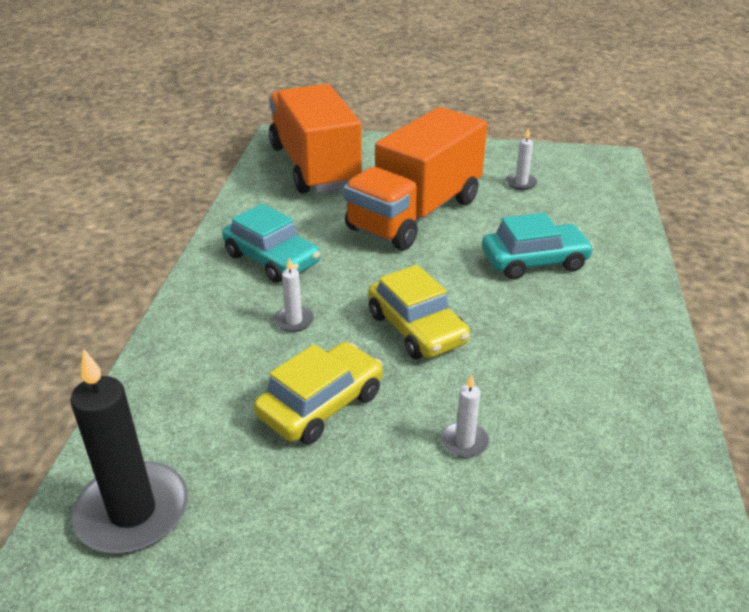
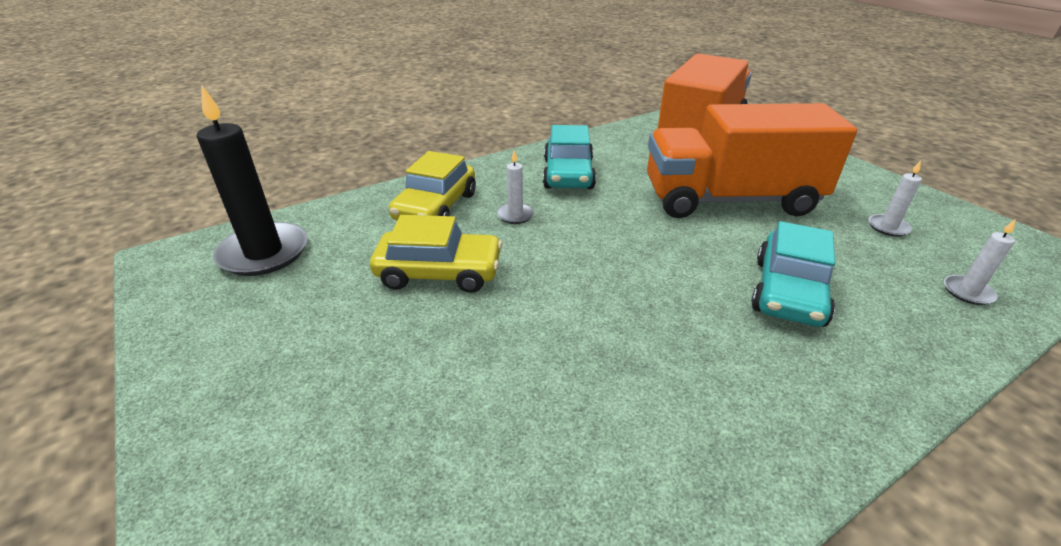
camera: 50 degrees right, 0 degrees up
(416, 328) = (587, 272): yellow car -> yellow car (436, 207)
(464, 442) = (477, 371): white candle -> white candle (967, 292)
(534, 261) = (788, 292): turquoise car -> turquoise car turned 75 degrees clockwise

